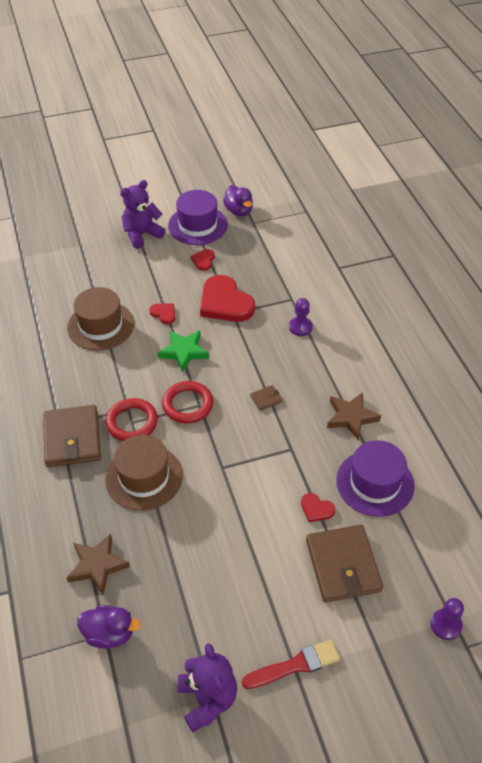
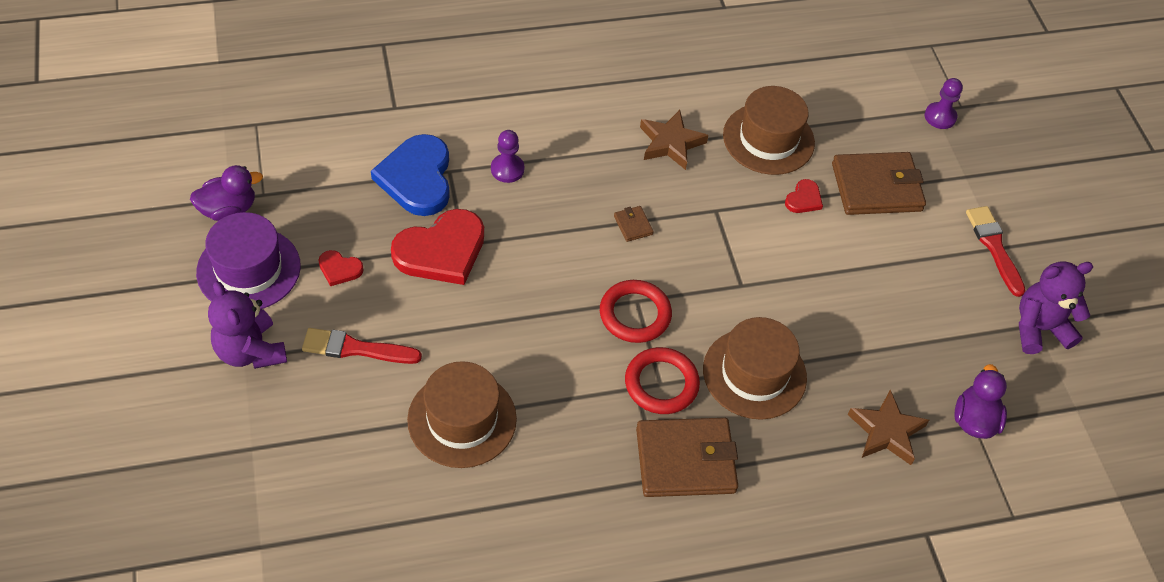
camera: 90 degrees left, 5 degrees up
(147, 275) = (356, 348): none -> red brush
(164, 314) = (451, 331): red heart -> none
(184, 352) = (535, 311): green star -> none
(281, 285) = (417, 178): none -> blue heart
(375, 483) = (768, 139): purple hat -> brown hat

